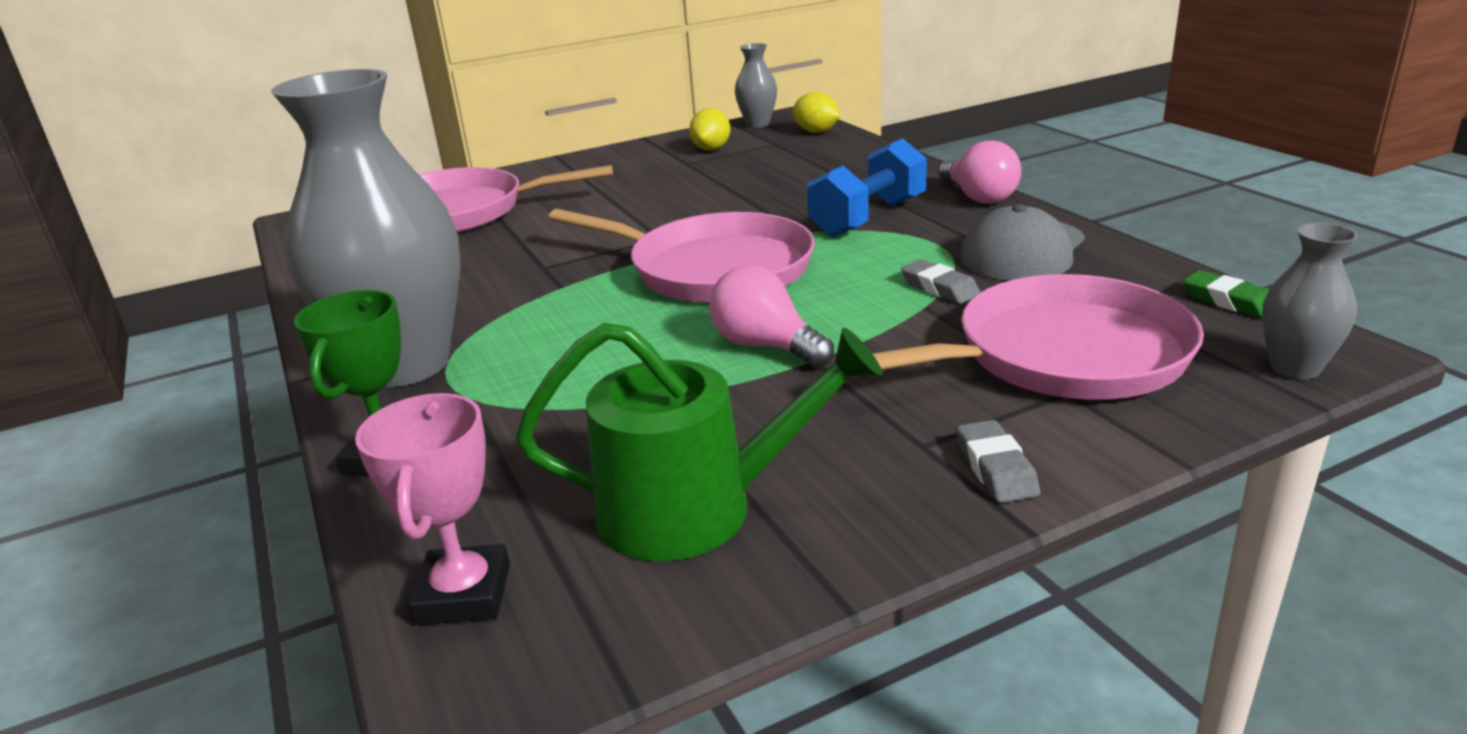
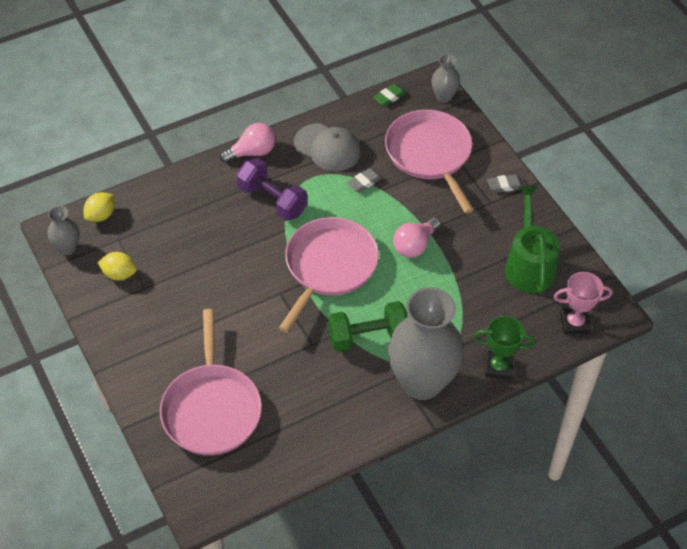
camera: 95 degrees left, 25 degrees up
(539, 309) = (367, 337): none -> green dumbbell
(868, 218) = (272, 200): blue dumbbell -> purple dumbbell

